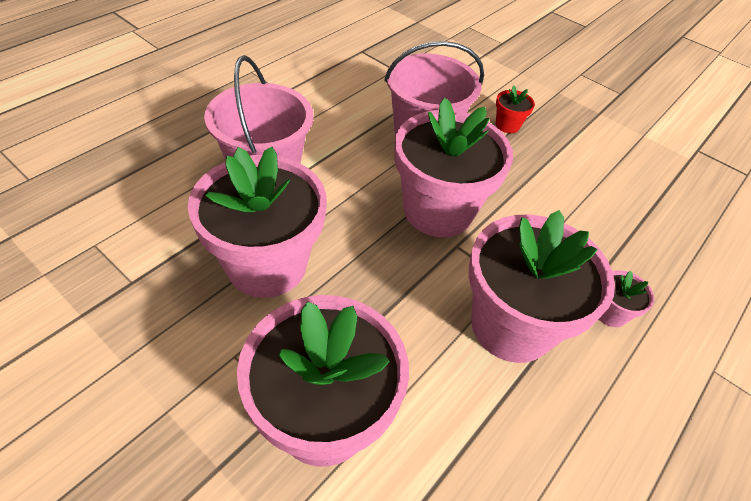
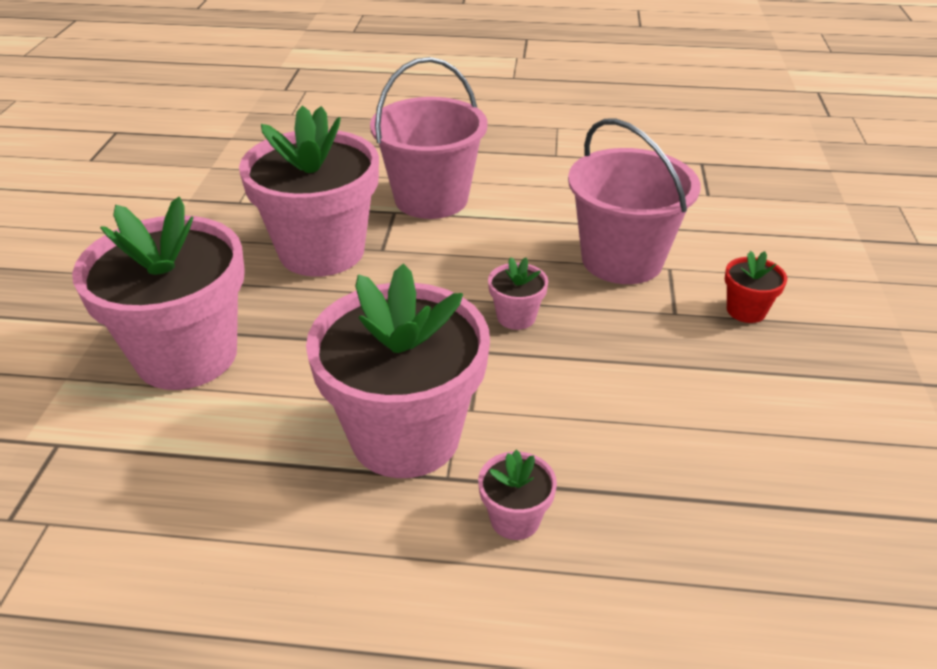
camera: 60 degrees right, 10 degrees down
(438, 211) = (516, 317): pink flower pot -> pink flower pot, size x0.41

